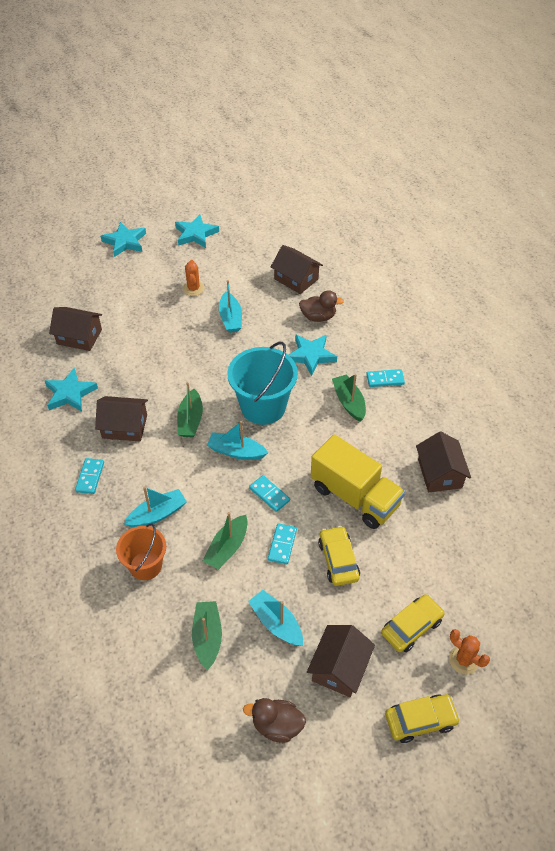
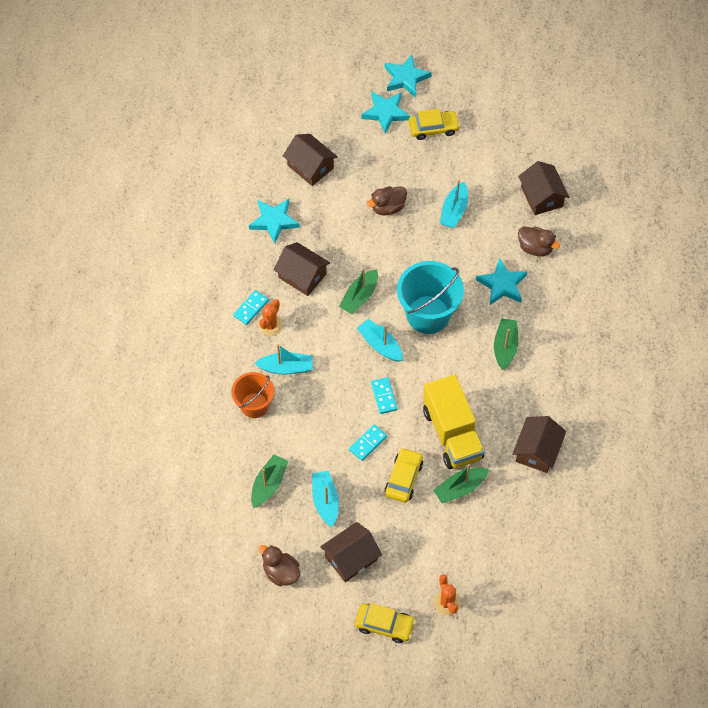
camera: 30 degrees right, 10 degrees up
(170, 339) = (388, 207): none -> brown duck
(193, 288) = (439, 162): orange cactus -> orange cactus (270, 325)
(195, 234) = (477, 99): turquoise star -> turquoise star (385, 113)
(227, 548) = (324, 423): green boat -> green boat (460, 488)
(385, 379) = (552, 341): turquoise domino -> none
(411, 627) = (425, 558): yellow car -> yellow car (433, 128)

